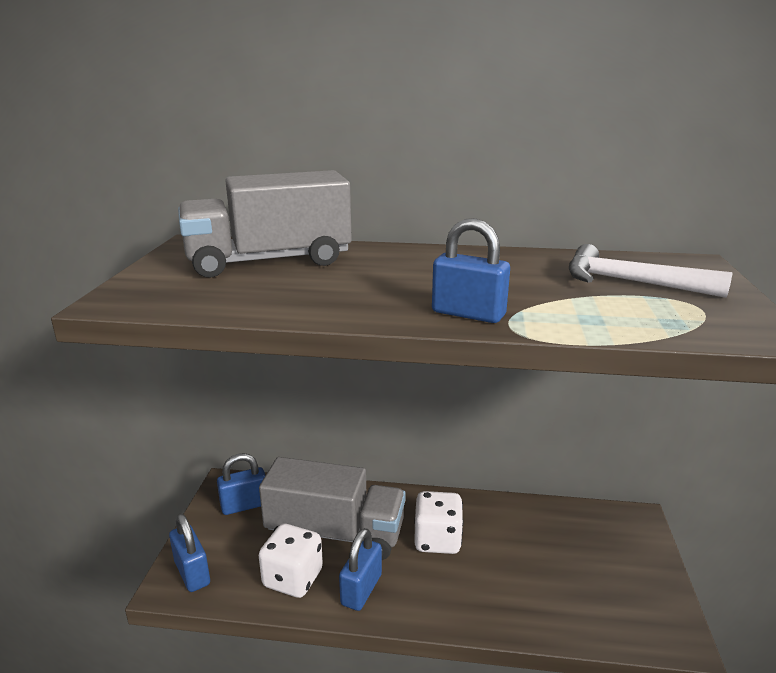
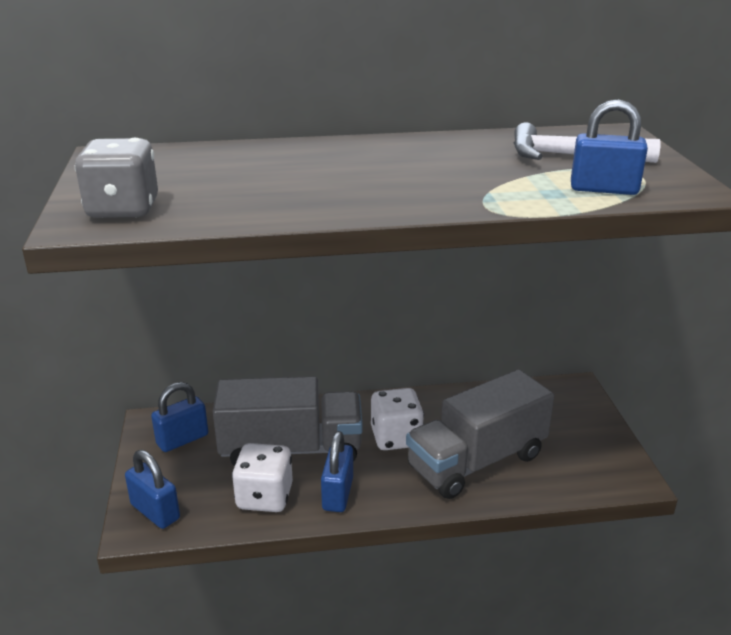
camera: 15 degrees left, 5 degrees up
(163, 291) = (123, 209): none -> grey dice
(269, 261) = (210, 167): grey truck -> grey truck (477, 461)
(468, 314) = (443, 200): blue padlock -> blue padlock (603, 189)

